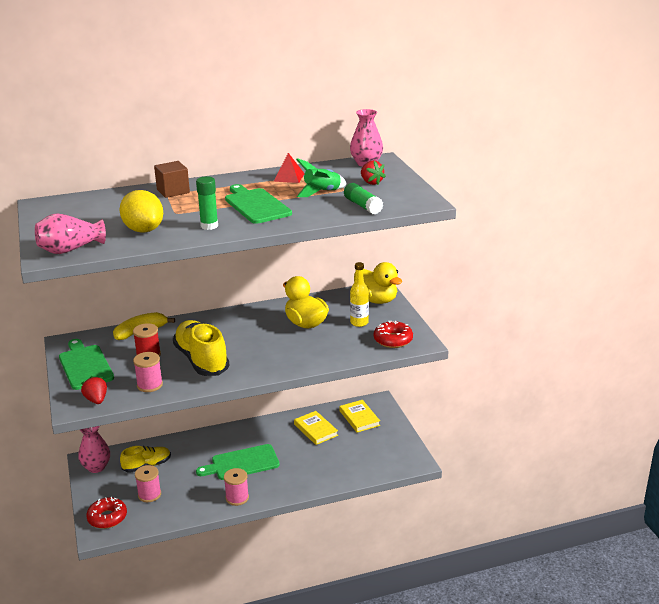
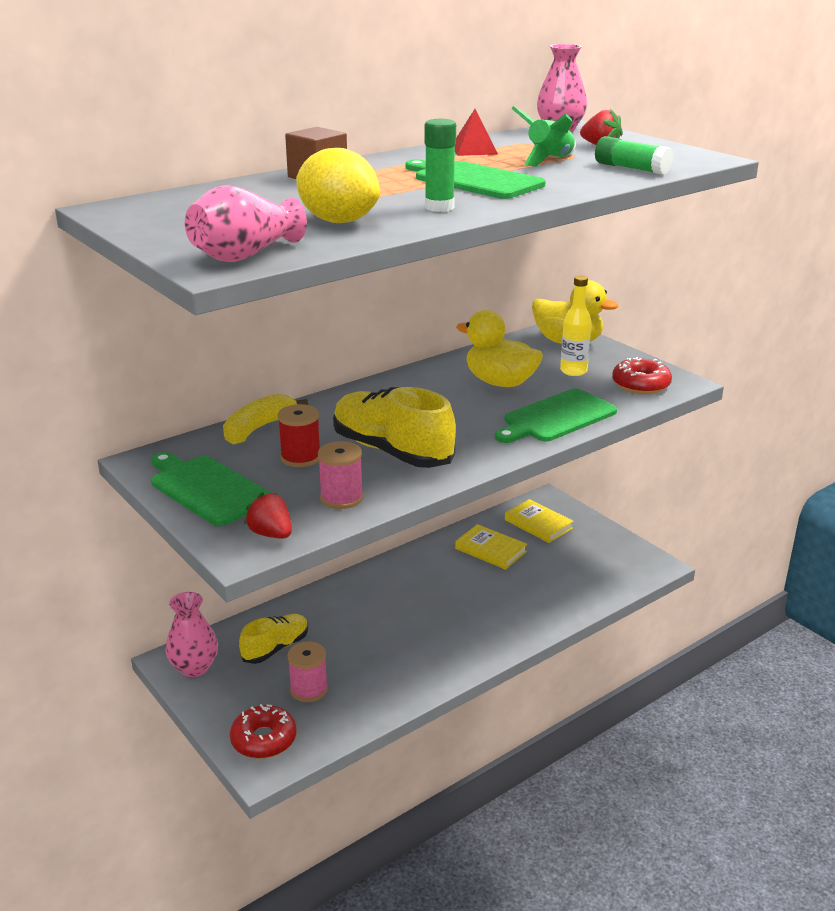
camera: 20 degrees left, 0 degrees up
(237, 498) = (446, 664): pink spool -> none
(242, 463) = (418, 615): green cutting board -> green cutting board (556, 417)

